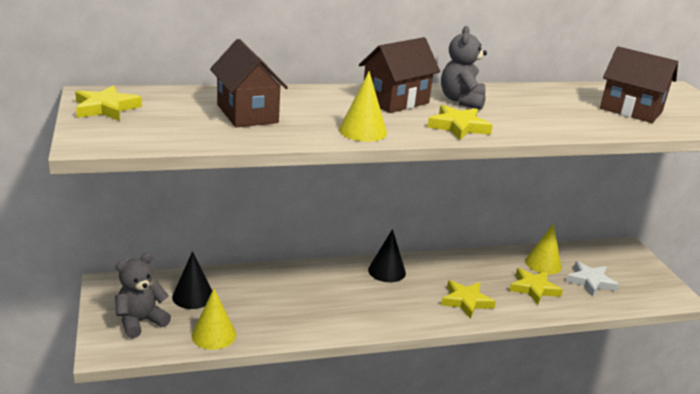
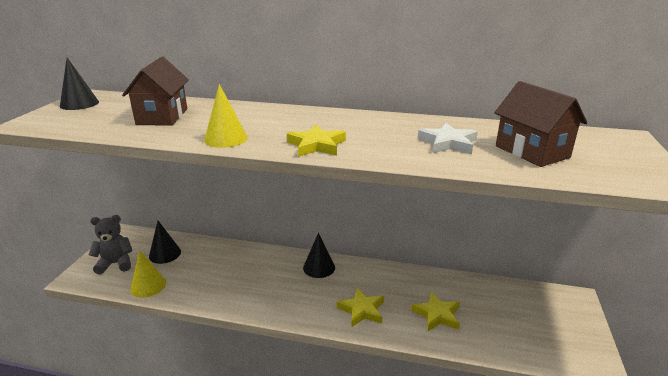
camera: 30 degrees right, 0 degrees up
(106, 108) = (79, 104): yellow star -> black cone
(395, 101) = (295, 119): brown house -> none
(461, 101) = (356, 125): grey teddy bear -> none
(543, 264) = (467, 293): yellow cone -> none
(590, 281) = (503, 323): white star -> white star (448, 143)

